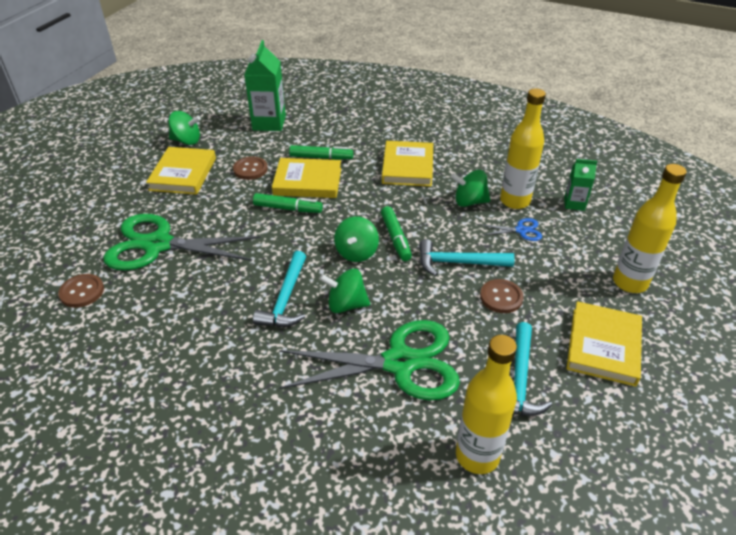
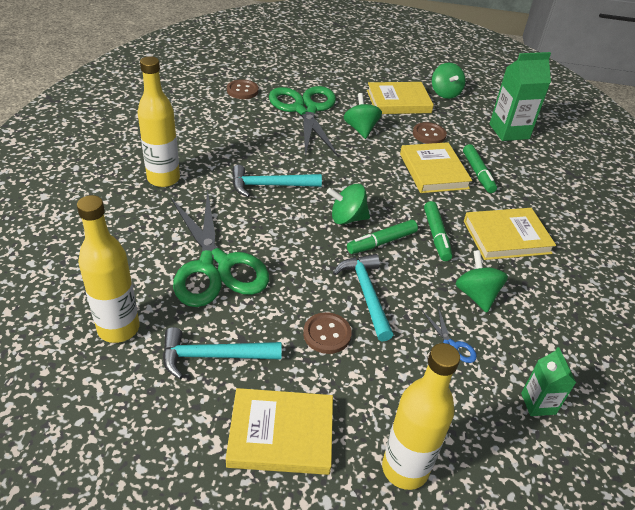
camera: 70 degrees right, 0 degrees up
(288, 208) = (387, 166): green marker -> green marker (436, 236)
(346, 304) = (275, 222): green spinning top -> green spinning top (361, 129)
(515, 201) = (503, 338): yellow bottle -> yellow bottle (163, 179)

